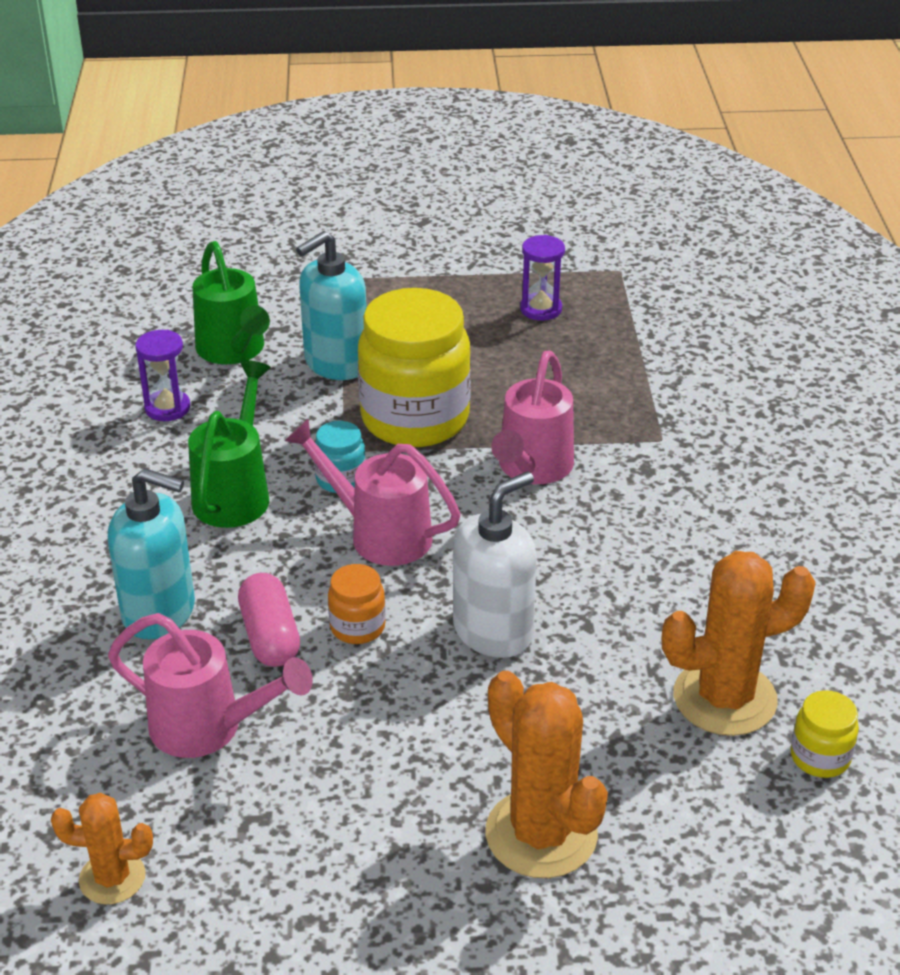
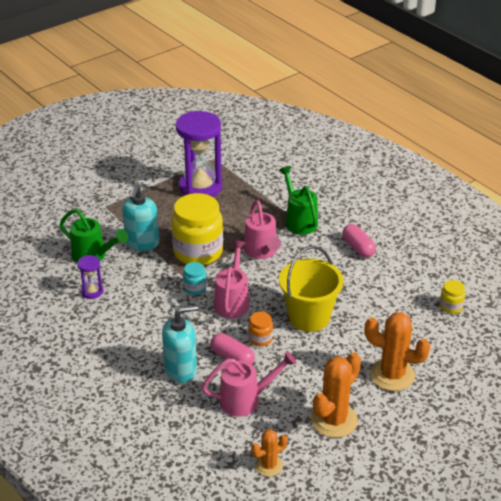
camera: 35 degrees left, 0 degrees up
(234, 493) = (159, 312): green watering can -> green watering can (299, 221)
(380, 534) = (232, 302): pink watering can -> pink watering can turned 105 degrees clockwise
(493, 631) = (309, 317): white soap dispenser -> yellow bucket
(541, 309) = (200, 187): purple hourglass -> purple hourglass, size x2.23
(724, 698) = (405, 302): orange cactus -> orange cactus (334, 420)
(734, 544) = (358, 248): none -> pink capsule

